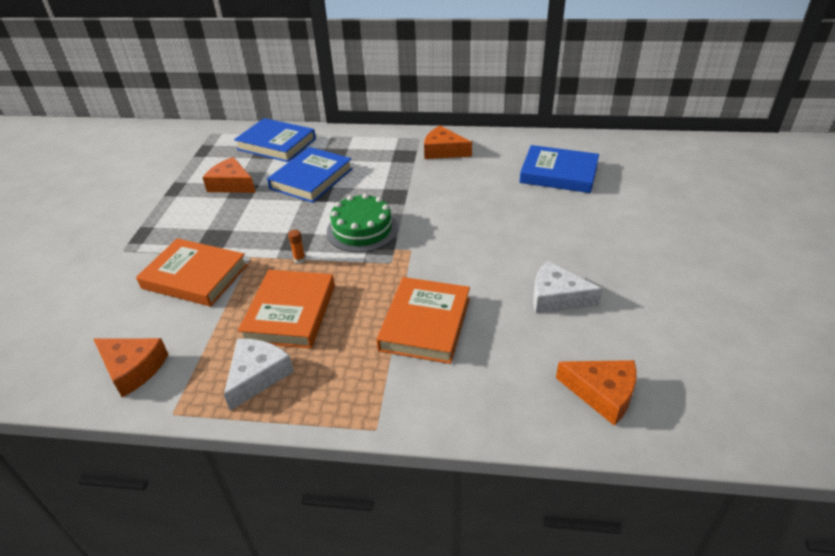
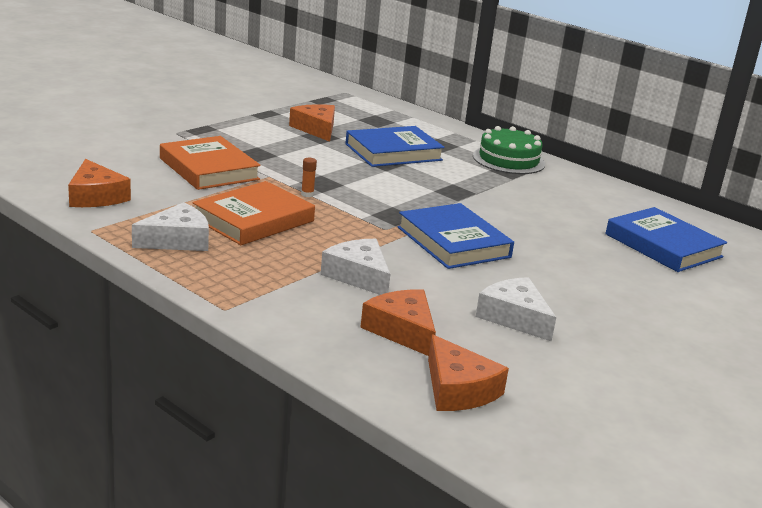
camera: 30 degrees right, 15 degrees down
(276, 144) = (394, 119): blue book -> blue book (453, 242)
(362, 229) = (391, 200): green cake -> green cake (508, 160)
(425, 324) = (358, 276): orange book -> white cheese
(443, 151) = (556, 183): orange cheese -> orange cheese (402, 330)

